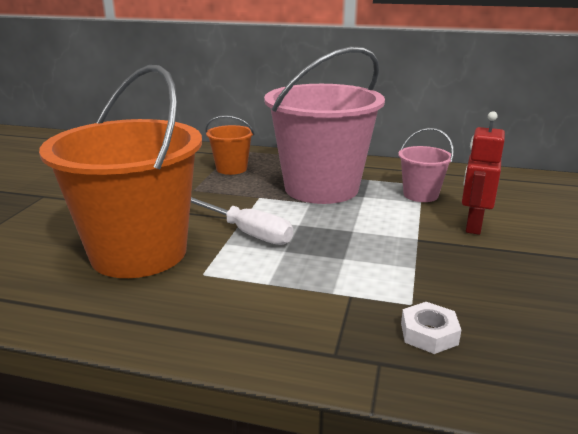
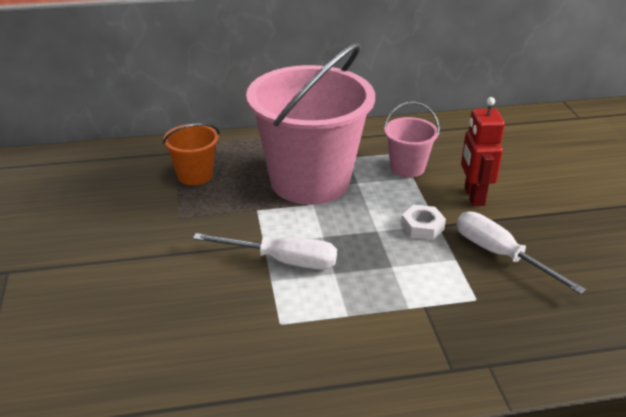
camera: 25 degrees left, 10 degrees up
(139, 252) = (196, 317): orange bucket -> none
(429, 334) = (507, 325): white nut -> white nut (422, 227)
(467, 275) = (500, 255): none -> white screwdriver

